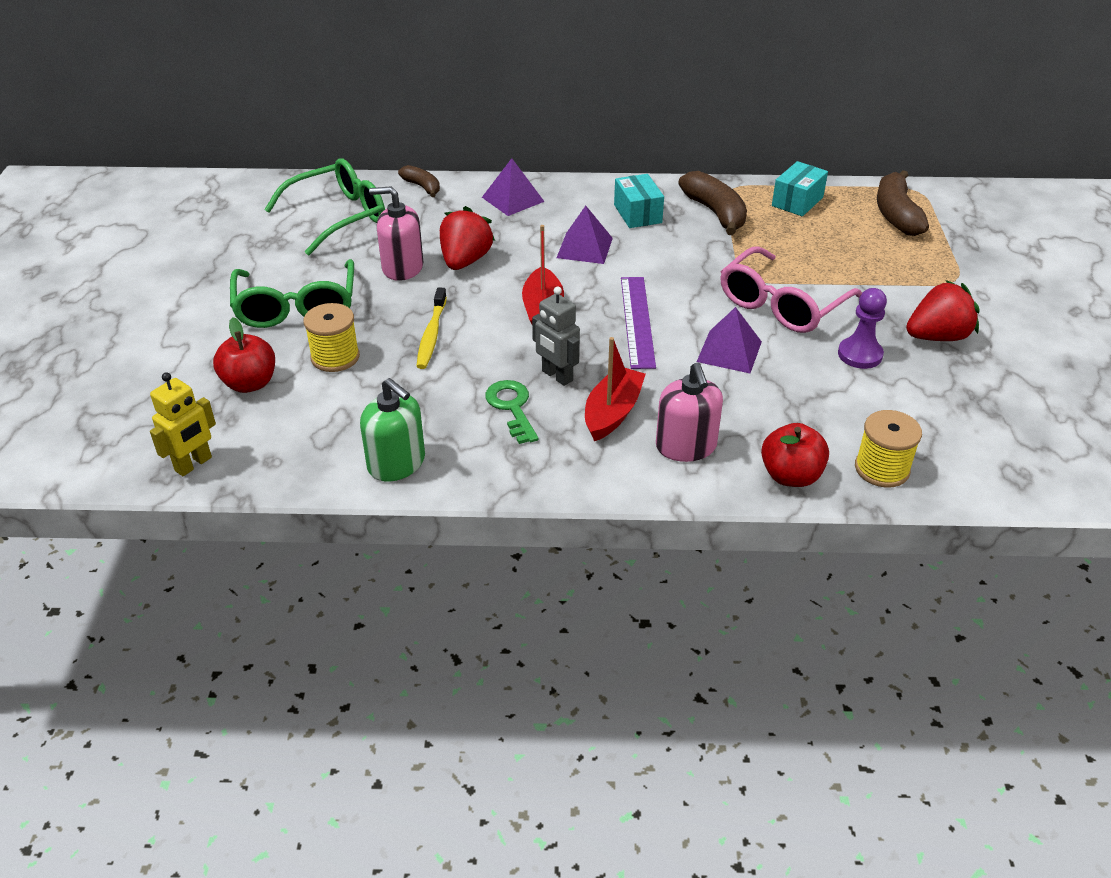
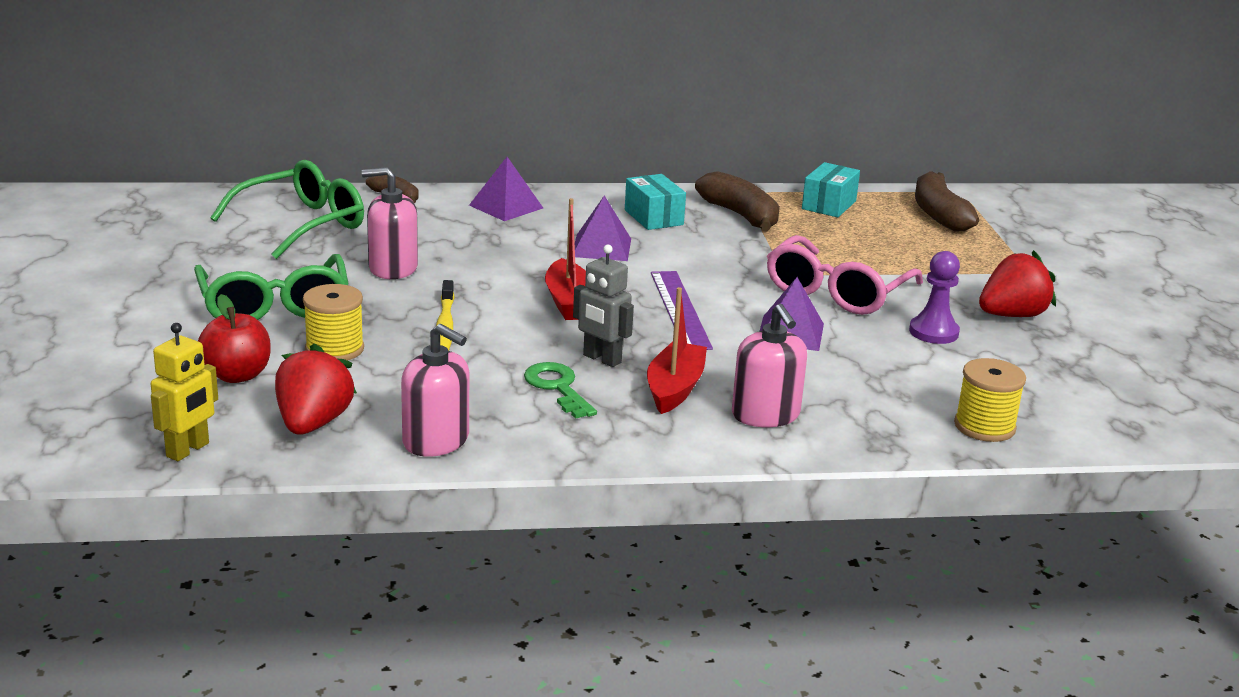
camera: 10 degrees left, 15 degrees down
(396, 463) = (436, 441): green soap dispenser -> pink soap dispenser
(465, 261) = (465, 261): red strawberry -> red strawberry (313, 423)
(790, 476) = (888, 436): red apple -> none

